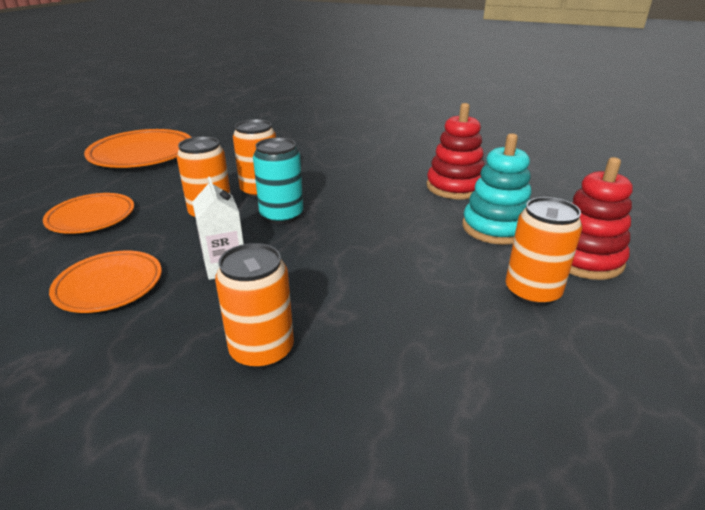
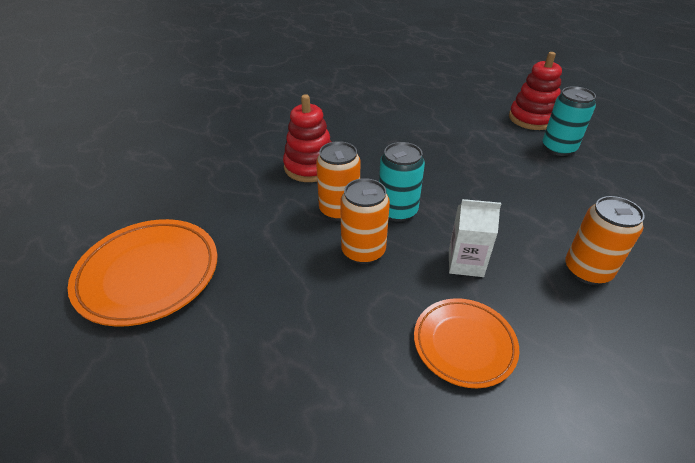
camera: 60 degrees left, 10 degrees up
(91, 218) = (303, 344): orange plate -> none
(455, 187) = (410, 120): red stacking toy -> red stacking toy (310, 167)
(495, 228) = (479, 129): turquoise stacking toy -> none
(532, 292) = (558, 148): orange can -> turquoise can

